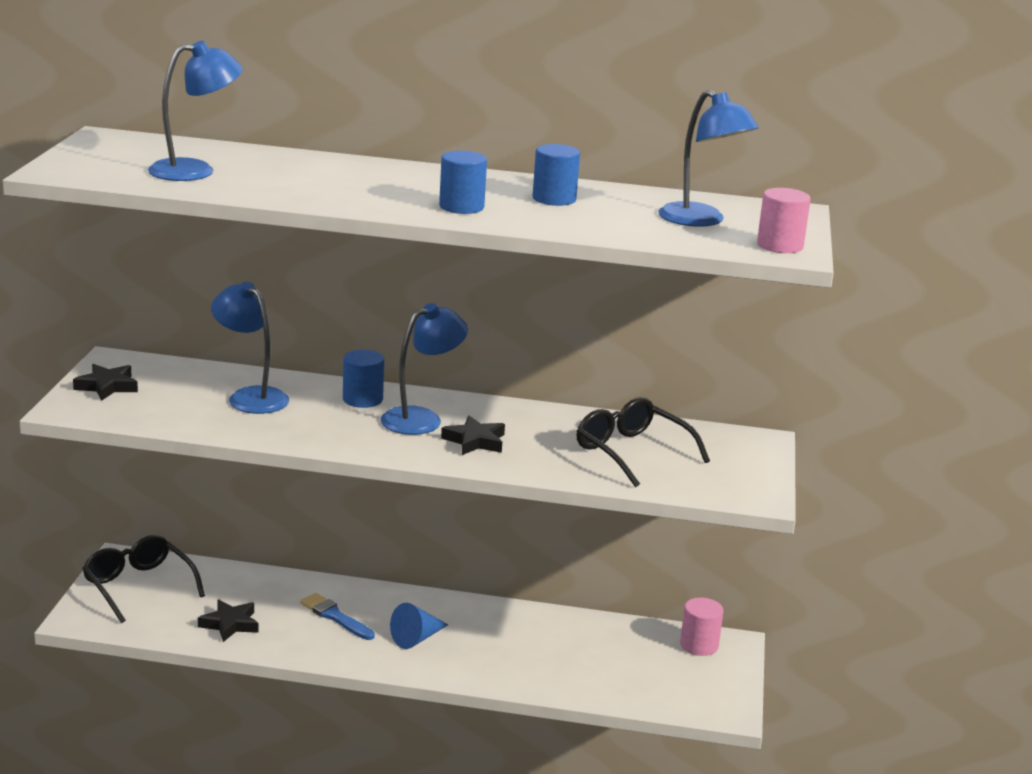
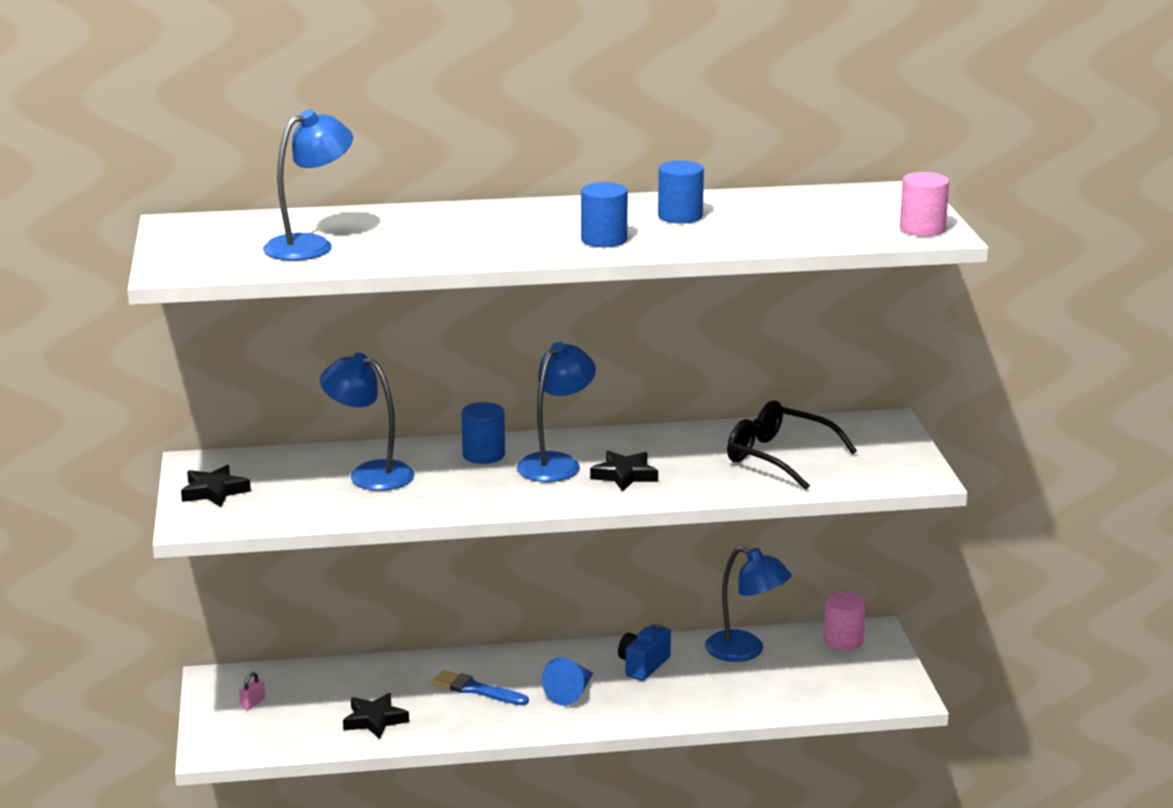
camera: 15 degrees left, 0 degrees up
(138, 586) = (253, 703): black glasses -> pink padlock
(498, 627) = (643, 665): none -> blue camera
(701, 220) = (831, 215): blue lamp -> blue lamp (745, 651)

